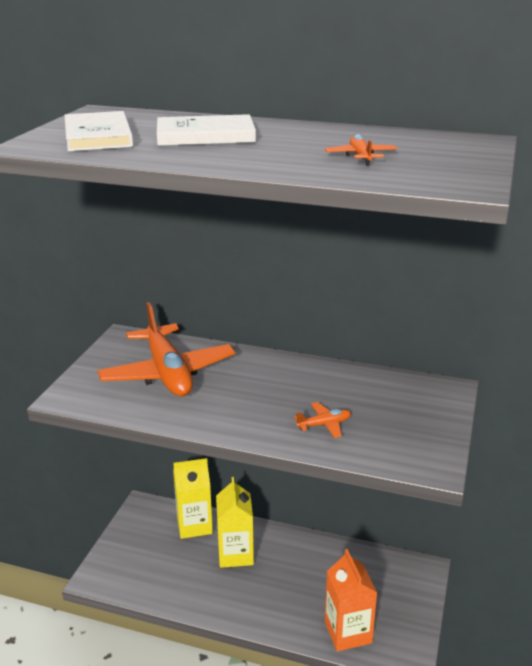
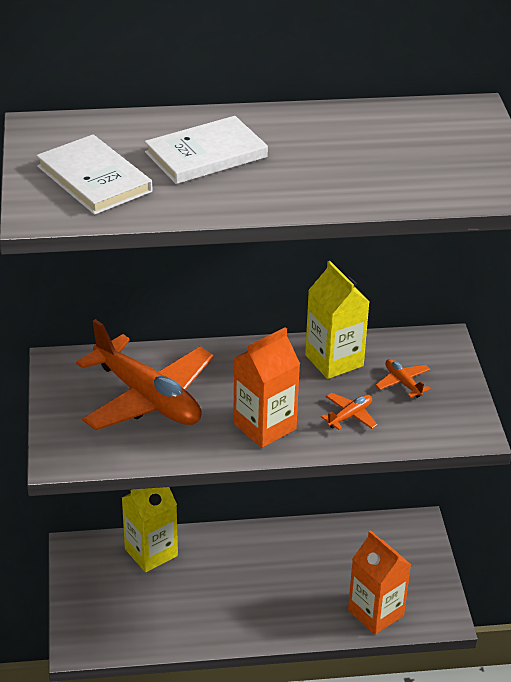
camera: 25 degrees left, 10 degrees up
(235, 554) = (216, 570): yellow carton -> yellow carton (334, 360)
(244, 414) = (264, 426): none -> orange carton
(361, 157) = (386, 163): orange plane -> orange plane (403, 383)

